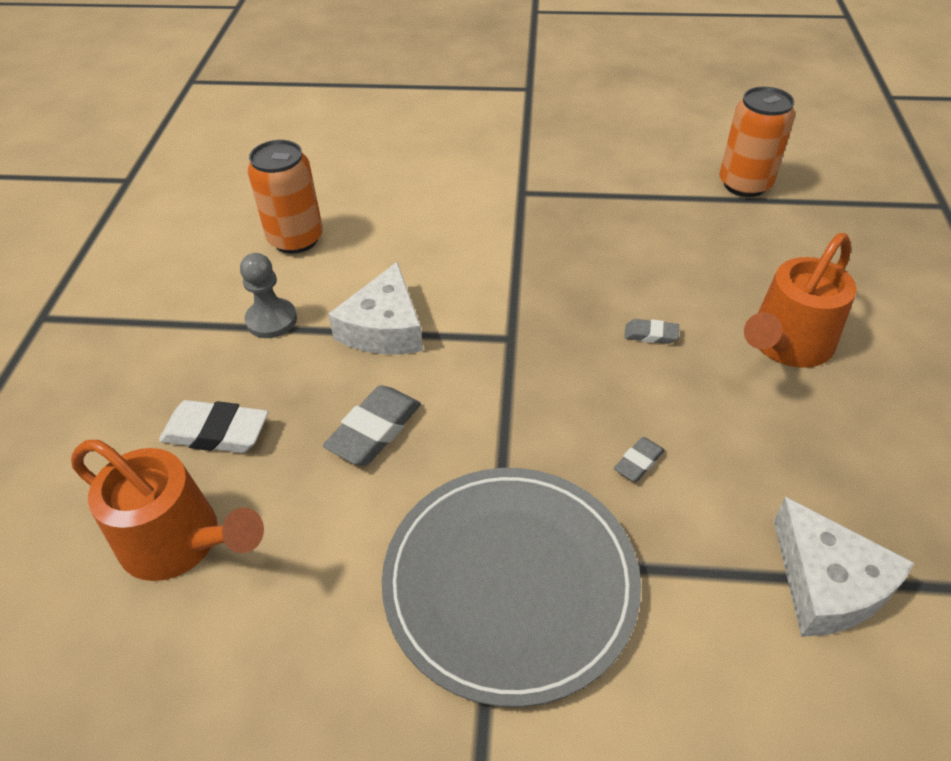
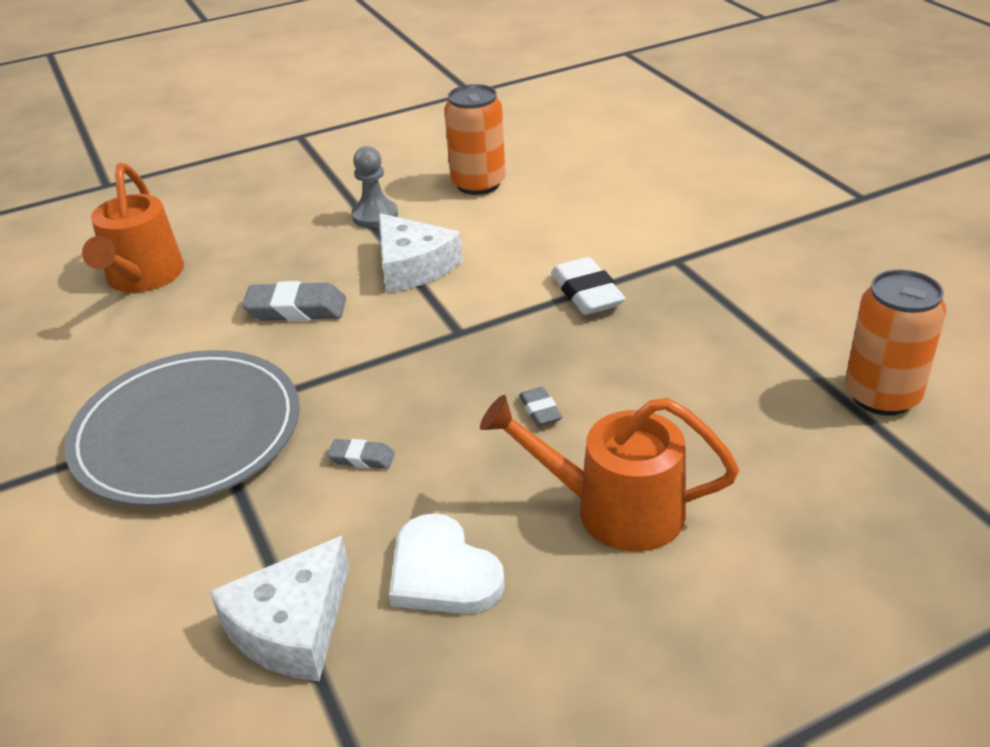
camera: 60 degrees right, 10 degrees down
(216, 432) = (245, 246): white eraser -> white eraser (587, 293)
(384, 328) = (412, 266): white cheese -> white cheese turned 105 degrees counterclockwise
(806, 463) = (442, 572): none -> white heart

